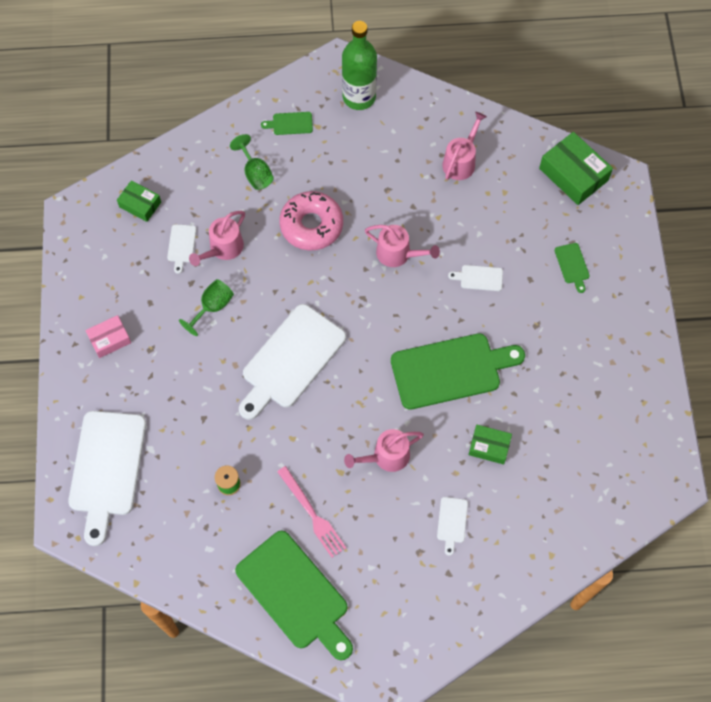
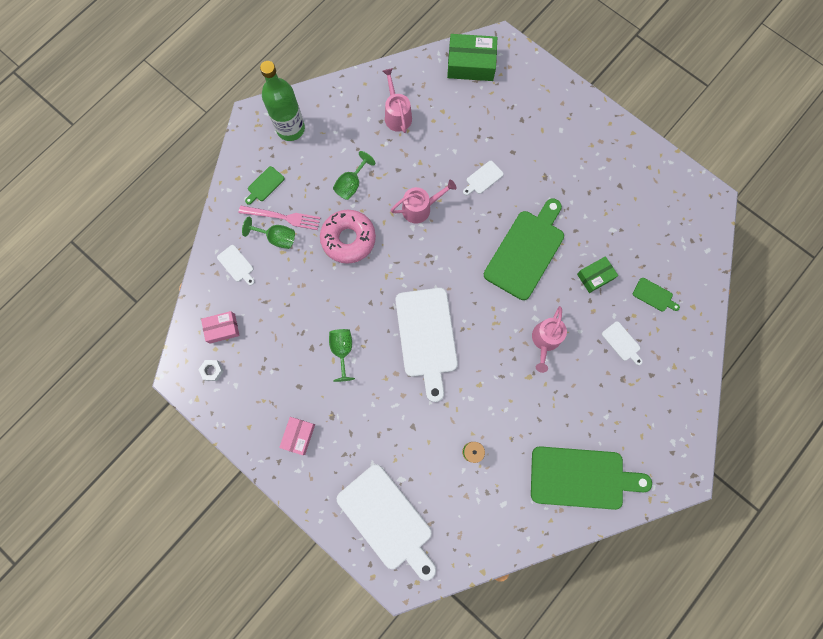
camera: 45 degrees left, 10 degrees up
(99, 229) = (212, 371): none -> white nut
(140, 204) = (222, 328): green box -> pink box
(181, 245) = (279, 330): white cutting board -> white cutting board (236, 264)
(223, 249) = (308, 307): pink watering can -> none
(312, 514) = (540, 419): pink fork -> pink fork (282, 217)
(361, 184) = (351, 184): none -> green goblet
(572, 265) = (527, 121): green cutting board -> green cutting board (654, 295)

